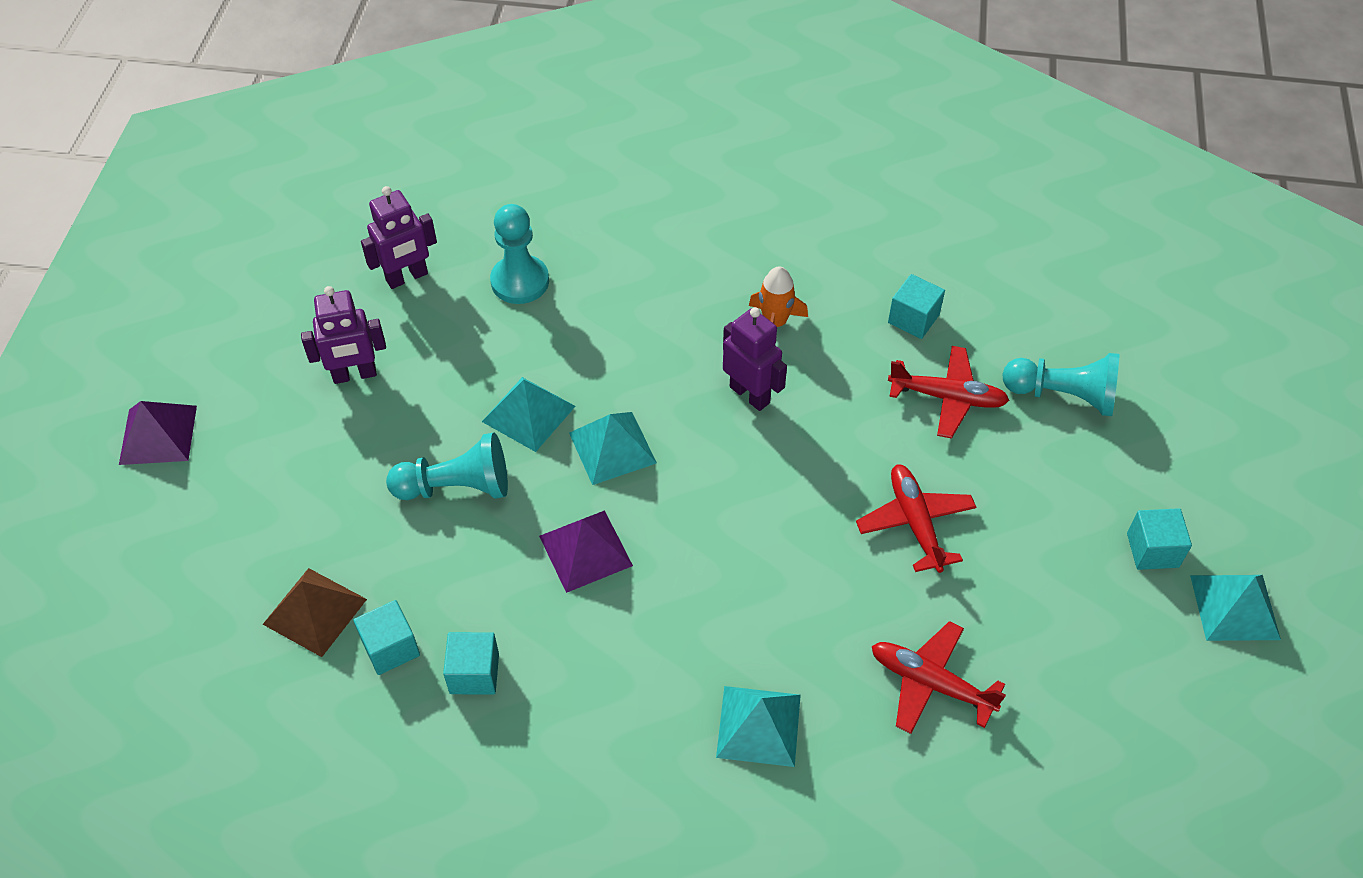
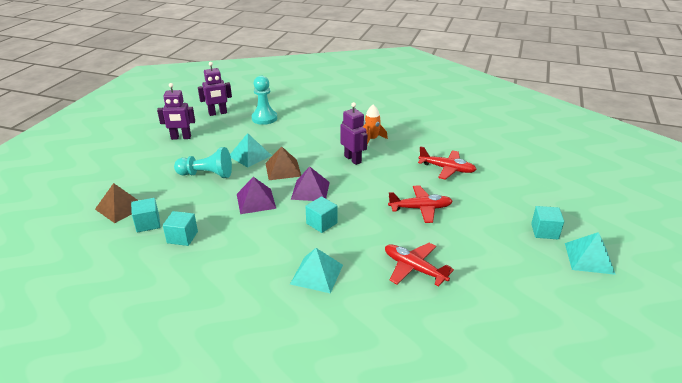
camera: 10 degrees right, 20 degrees down
(158, 434) = (89, 147): purple pyramid -> purple pyramid (310, 190)
(612, 447) = (283, 169): turquoise pyramid -> brown pyramid
(913, 319) = (436, 143): turquoise cube -> turquoise cube (321, 223)
(915, 523) = (420, 208): red plane -> red plane turned 90 degrees clockwise
(1063, 395) = (504, 173): turquoise pawn -> none

